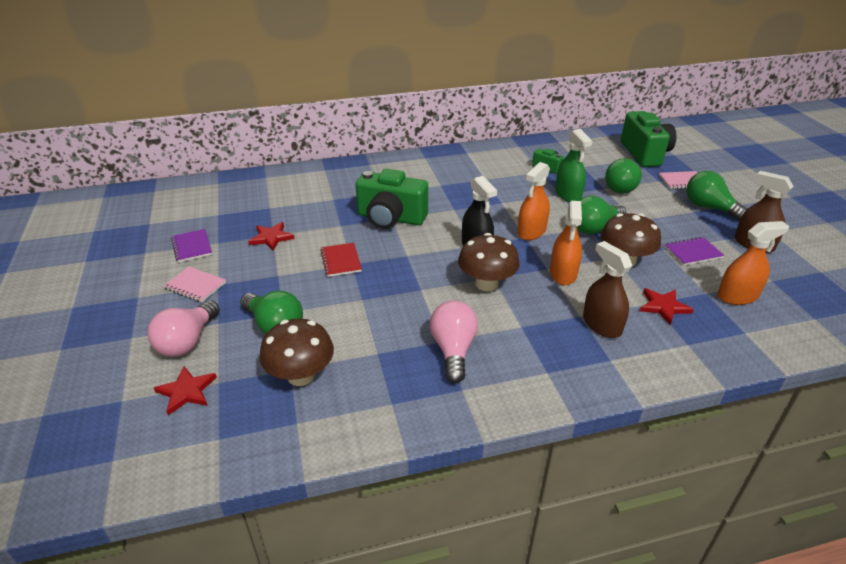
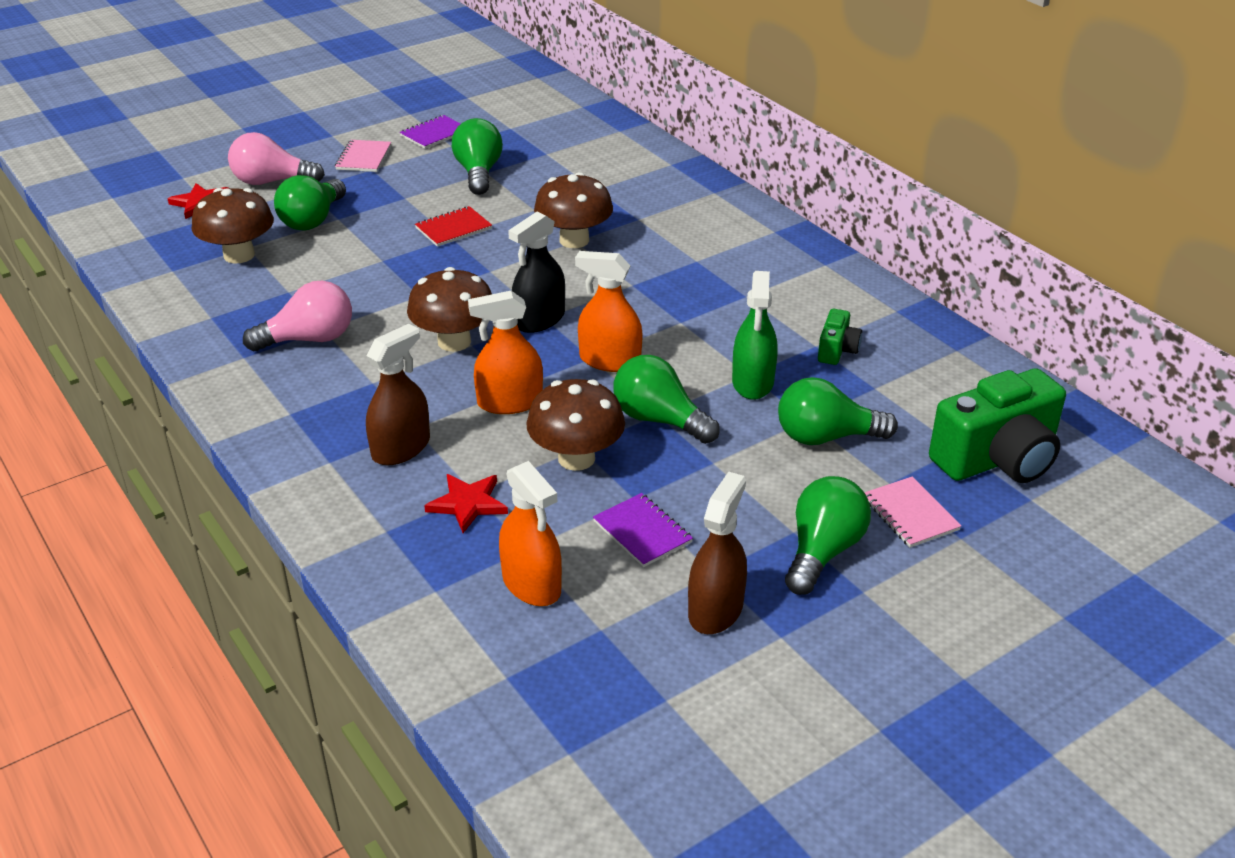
camera: 70 degrees right, 0 degrees up
(271, 238) = (478, 173): red star -> green light bulb
(391, 218) = (574, 240): green camera -> brown mushroom
(568, 194) = (753, 382): green spray bottle -> green spray bottle turned 45 degrees counterclockwise

